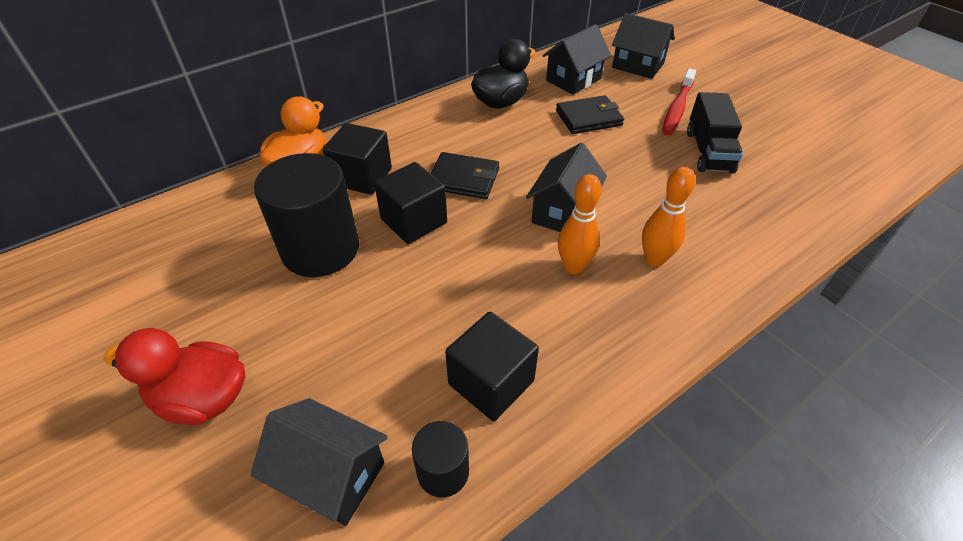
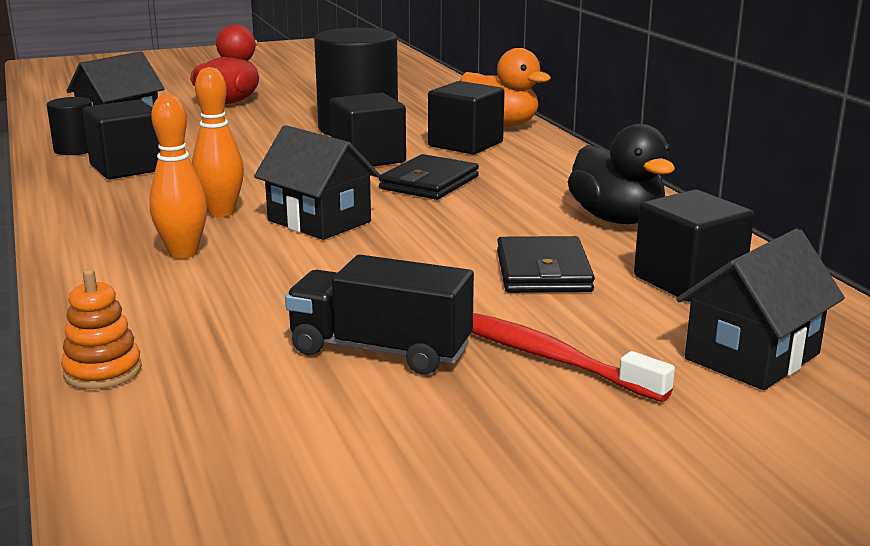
camera: 105 degrees right, 25 degrees down
(573, 80) = (688, 281): black house -> black cube
(805, 233) = (103, 371): none -> orange stacking toy

